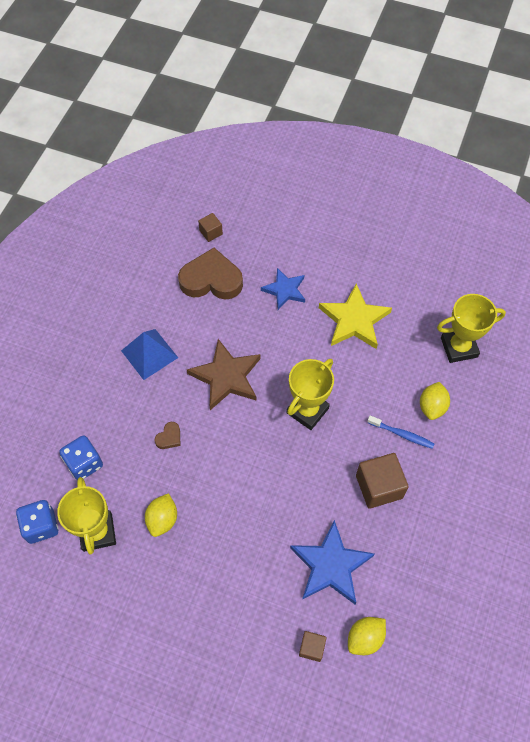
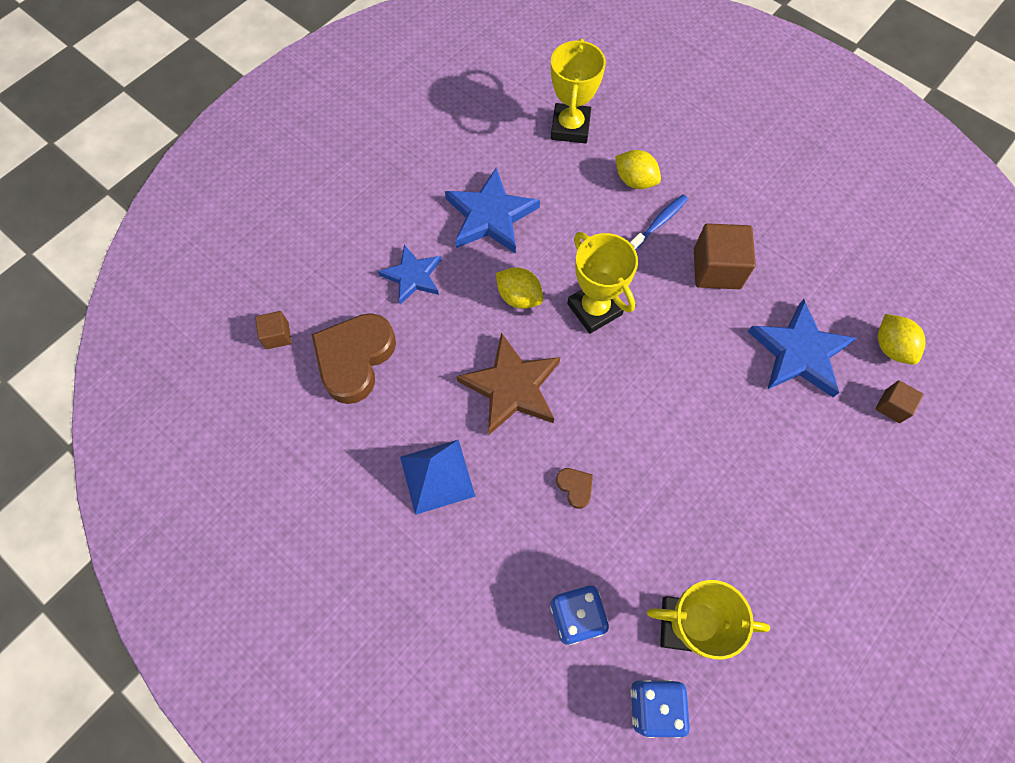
camera: 70 degrees left, 5 degrees up
(162, 519) = (690, 530): yellow lemon -> yellow lemon (519, 297)
(354, 320) = (490, 216): yellow star -> blue star

